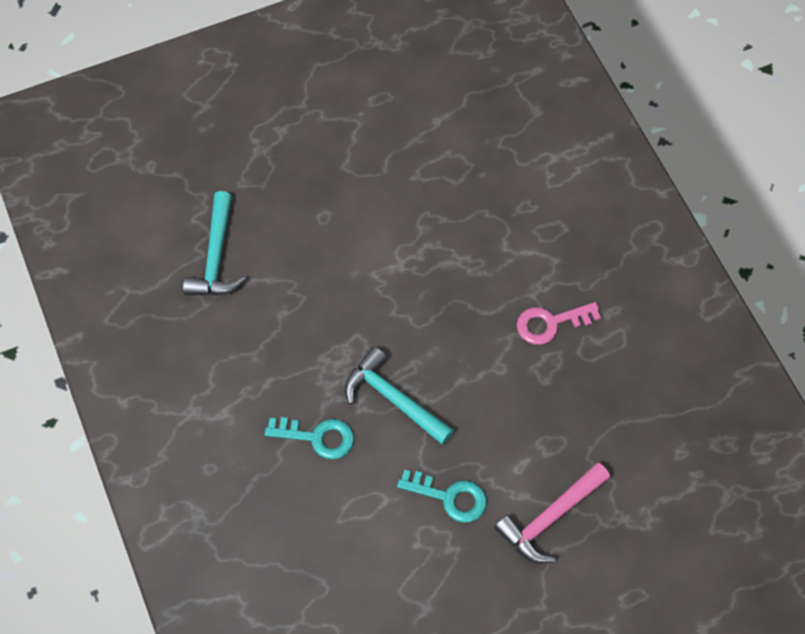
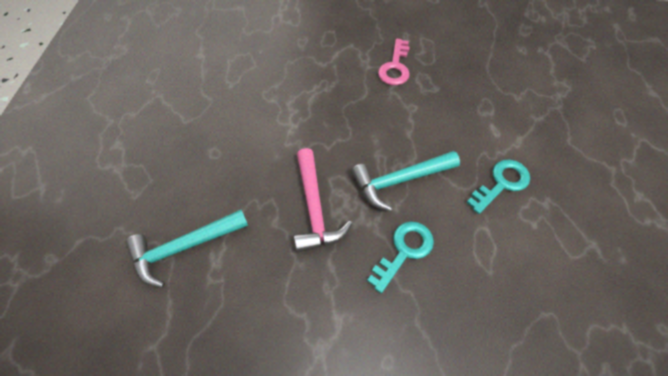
camera: 60 degrees left, 5 degrees down
(216, 257) = (183, 248): turquoise hammer -> turquoise hammer turned 120 degrees clockwise
(550, 518) = (543, 132): pink hammer -> pink hammer (315, 209)

